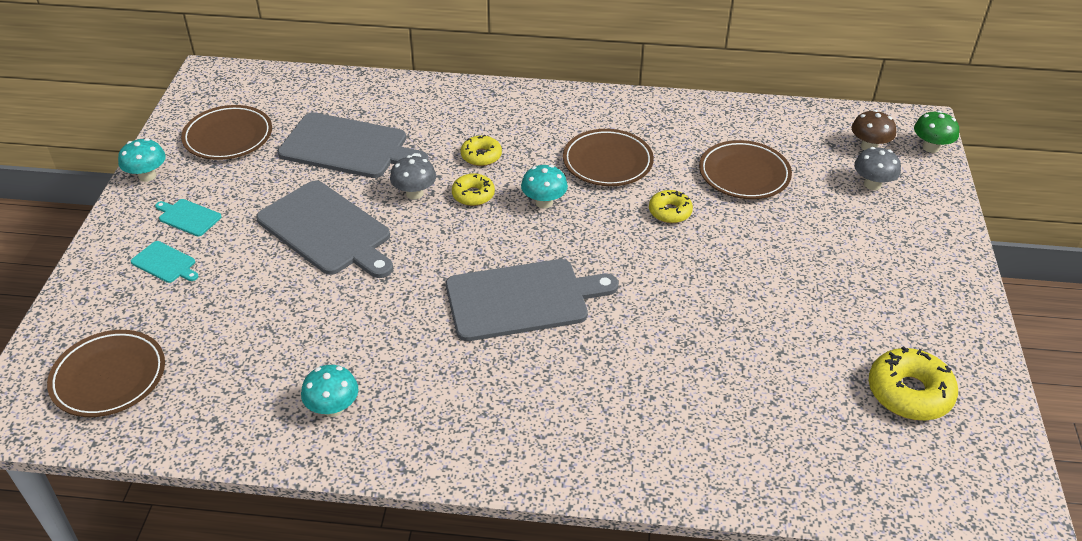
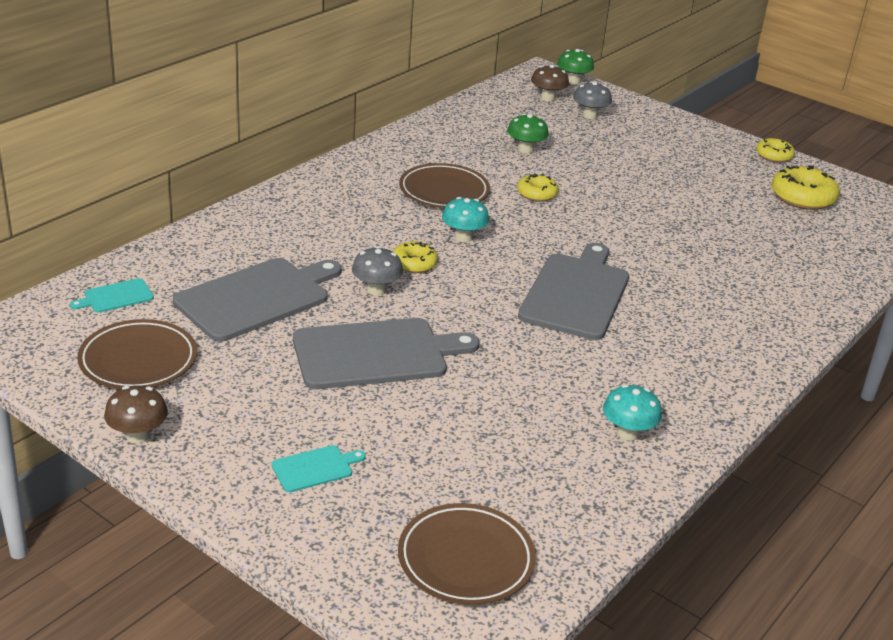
camera: 60 degrees left, 10 degrees down
(147, 176) = (138, 435): turquoise mushroom -> brown mushroom
(188, 217) = (252, 430): turquoise cutting board -> turquoise cutting board (116, 296)
(481, 156) = (363, 239): yellow donut -> yellow donut (774, 156)
(744, 174) = (525, 150): brown plate -> green mushroom

